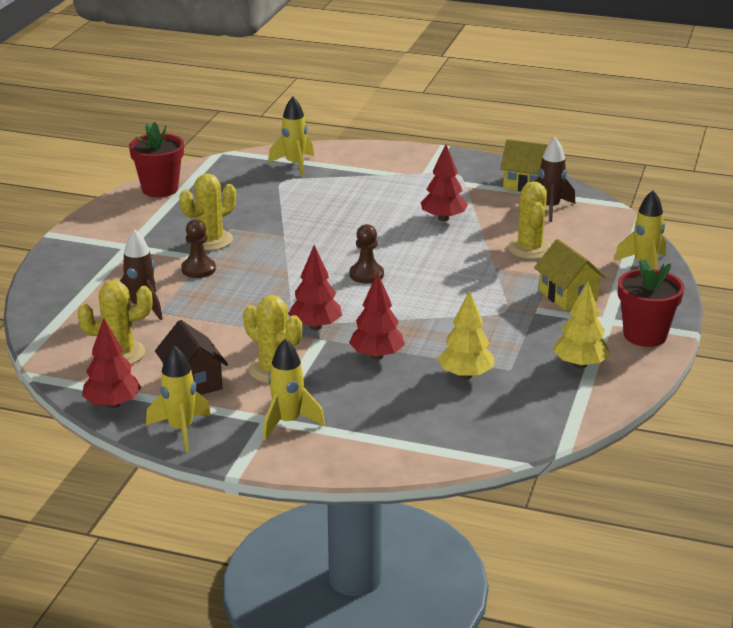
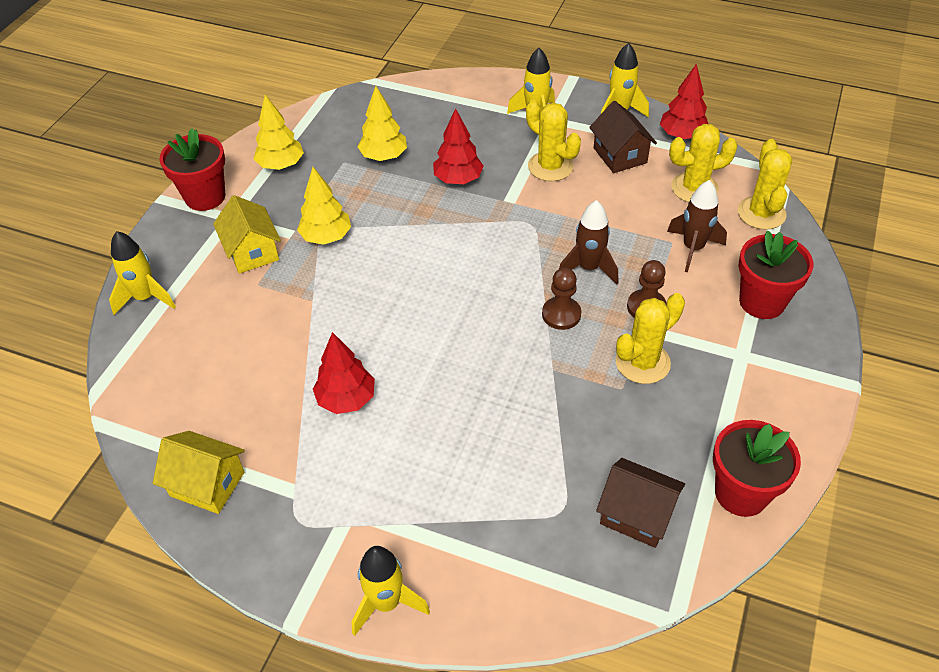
camera: 175 degrees left, 20 degrees up
(95, 275) = (762, 302): none -> red flower pot
(233, 180) = (636, 514): none -> brown house
(294, 164) = (545, 562): yellow rocket -> yellow rocket (386, 603)
(315, 326) = (513, 216): red tree -> none
(366, 275) = (457, 291): brown pawn -> brown pawn (561, 314)
(500, 307) = (326, 237): none -> yellow tree
(530, 249) = (260, 331): yellow cactus -> yellow cactus (761, 213)
(550, 208) = (200, 417): brown rocket -> brown rocket (588, 268)

